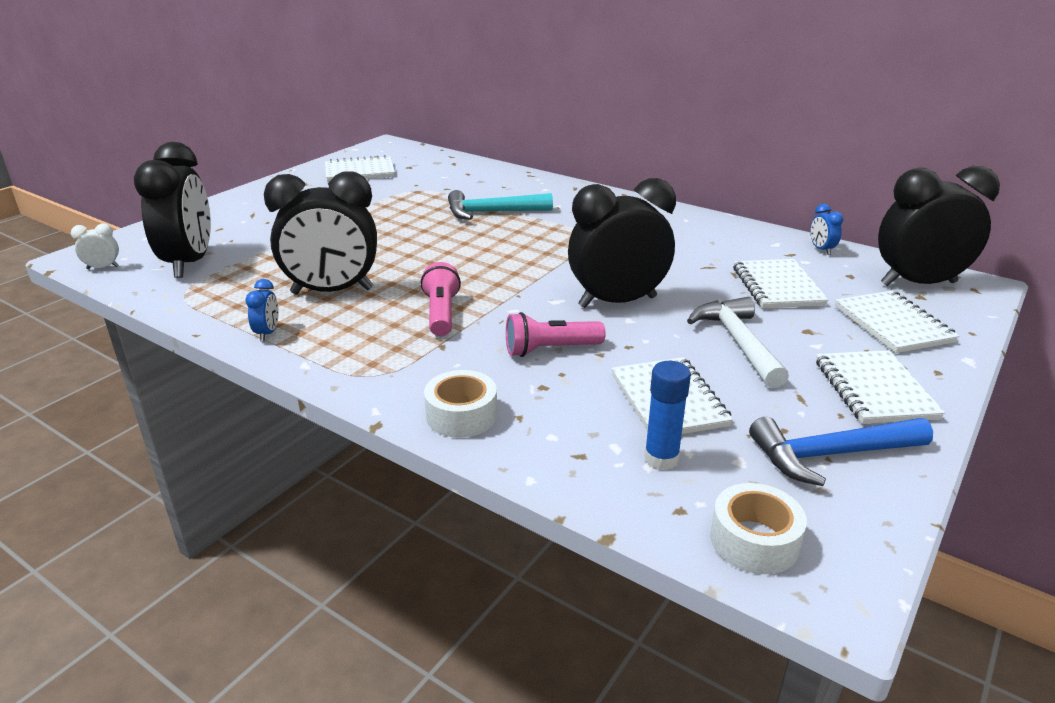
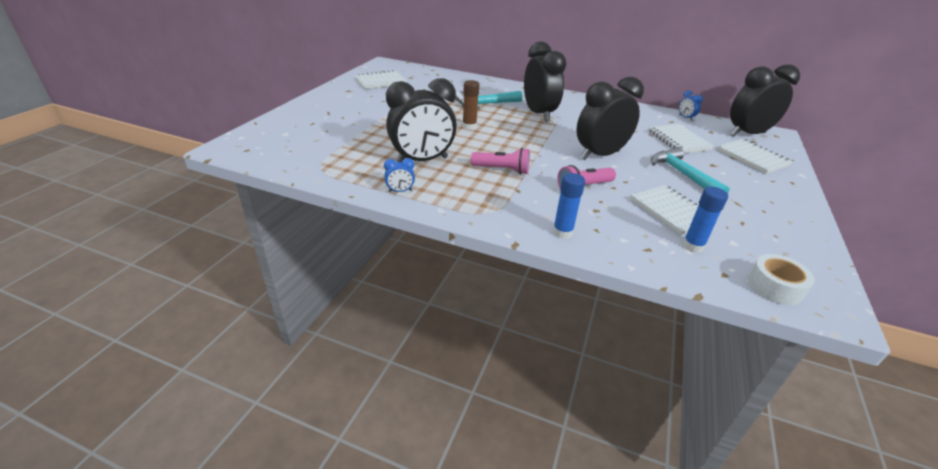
camera: 15 degrees left, 5 degrees up
(103, 268) = (247, 155): white clock -> none
(189, 263) = (309, 148): black clock -> black clock (538, 114)
(267, 333) = (400, 191): blue clock -> blue clock turned 90 degrees clockwise
(441, 245) = (469, 126): none -> brown glue stick
(441, 313) = (502, 170): pink flashlight -> pink flashlight turned 120 degrees clockwise
(461, 415) = (562, 232): white tape -> blue glue stick
(738, 343) = (683, 174): white hammer -> turquoise hammer
(830, 454) = (776, 233): blue hammer -> none
(874, 390) = (770, 195): white notebook -> none

